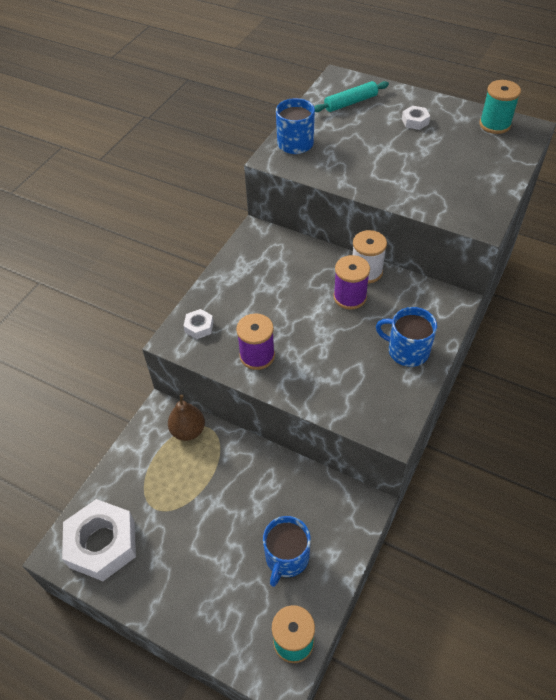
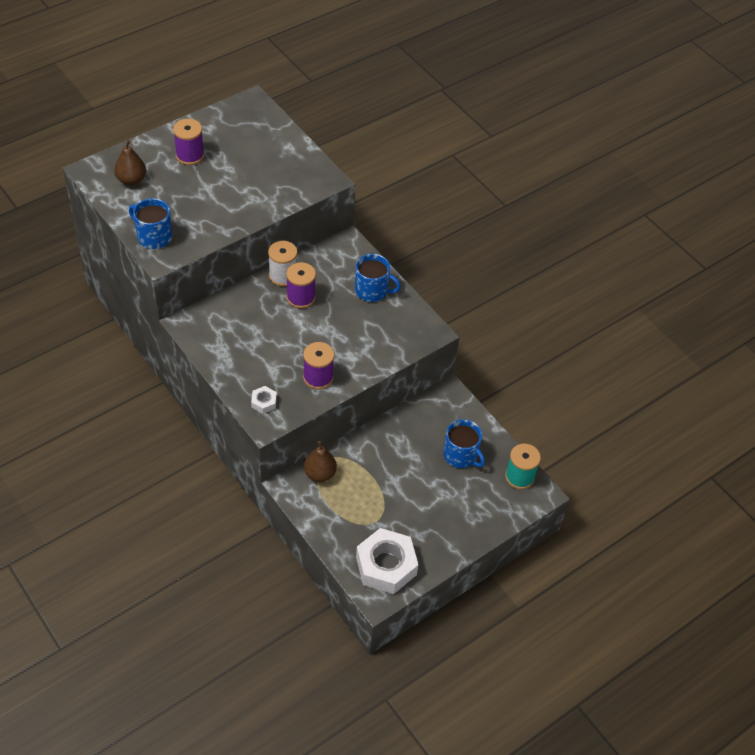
camera: 70 degrees left, 0 degrees up
(350, 103) = (131, 180): turquoise rolling pin -> brown pear
(407, 350) = (372, 290): blue mug -> blue mug turned 120 degrees counterclockwise
(415, 121) = (190, 155): white nut -> purple spool
(494, 124) = (232, 116): turquoise spool -> none

